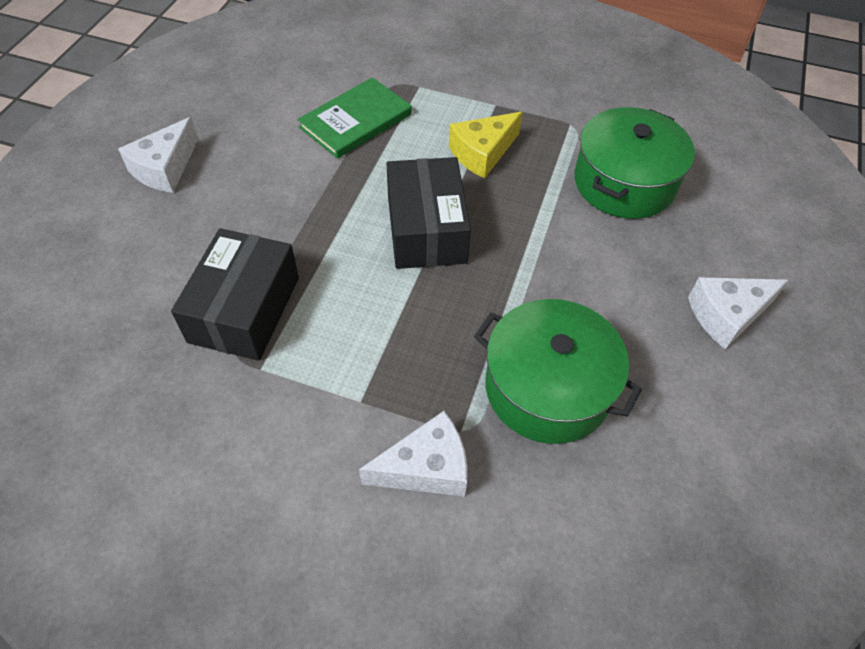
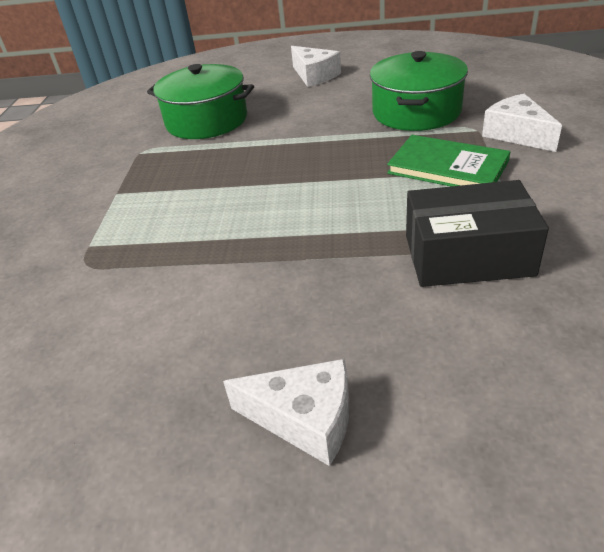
camera: 100 degrees left, 15 degrees down
(356, 121) = (158, 272): green book -> green book (447, 167)
(426, 229) = (302, 187): black box -> none
(482, 153) = (191, 184): yellow cheese -> none

